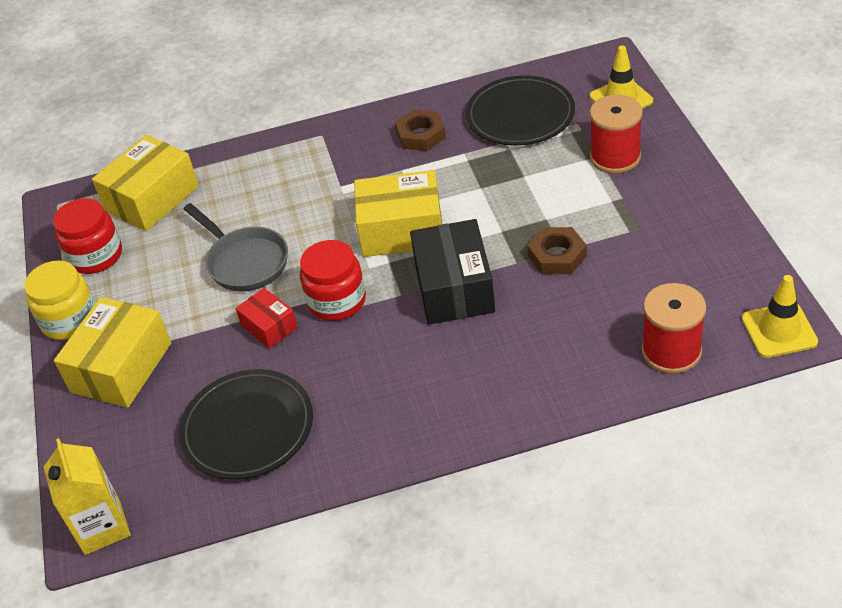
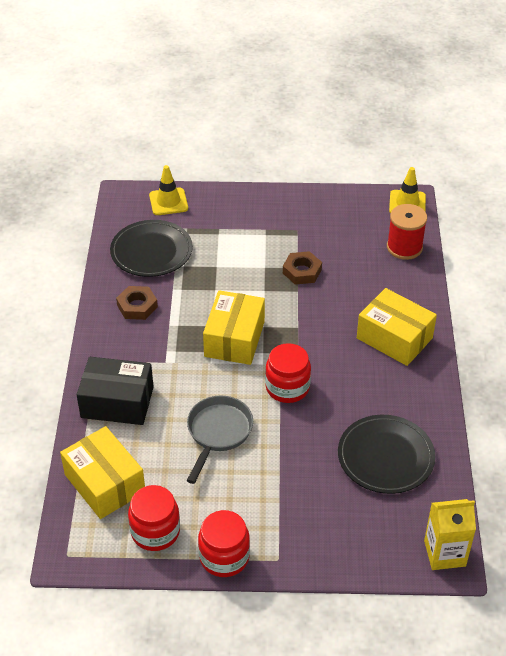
camera: 80 degrees left, 0 degrees up
(70, 320) = (224, 557): yellow jar -> red jar
(121, 367) = (294, 526): yellow box -> yellow box (394, 338)
(245, 261) = (218, 433): grey pan -> grey pan turned 45 degrees counterclockwise
(269, 326) = (294, 429): red box -> none
(454, 288) = (306, 325): black box -> black box (117, 402)
(615, 157) = (225, 221): red spool -> none

